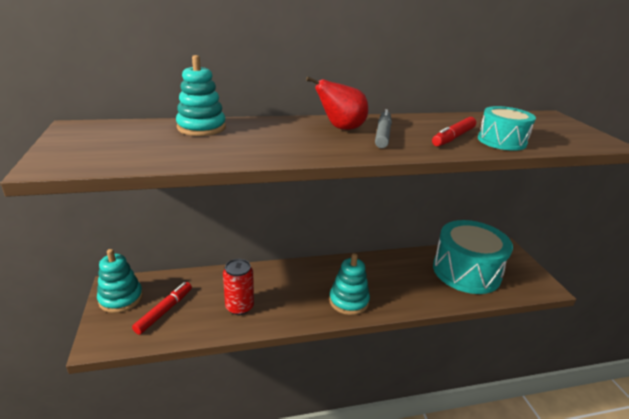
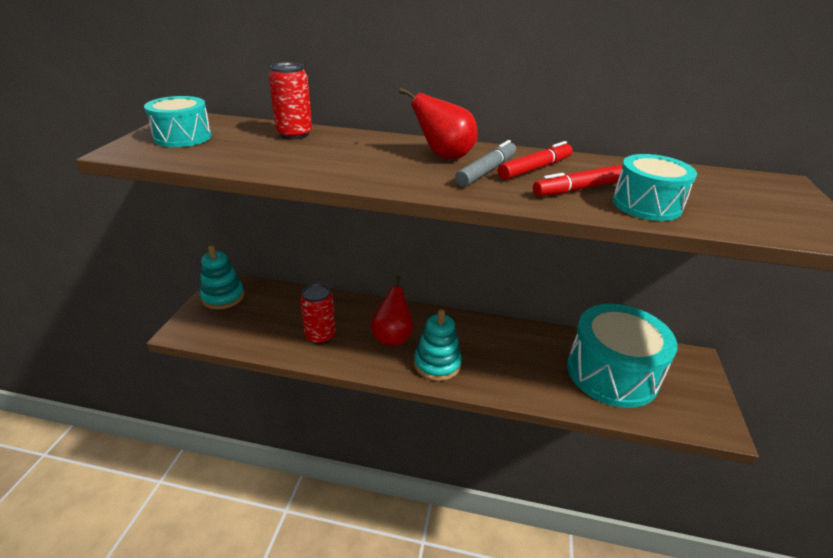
camera: 25 degrees right, 5 degrees up
(96, 144) = (183, 137): none -> turquoise drum
(164, 311) = (251, 319): red marker -> red marker (535, 168)
(201, 127) = (294, 134): turquoise stacking toy -> red can
(300, 290) = (392, 337): none -> red pear

